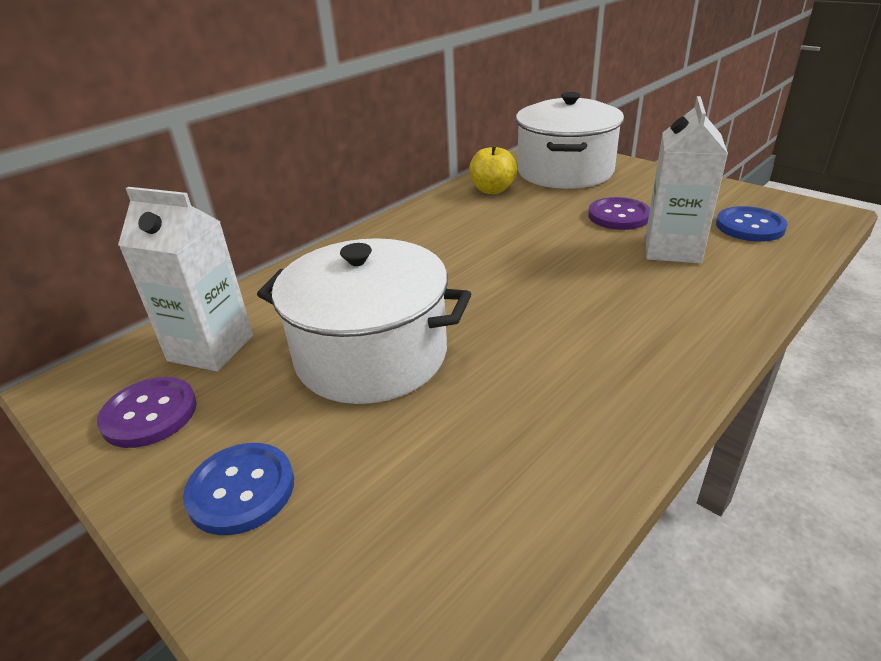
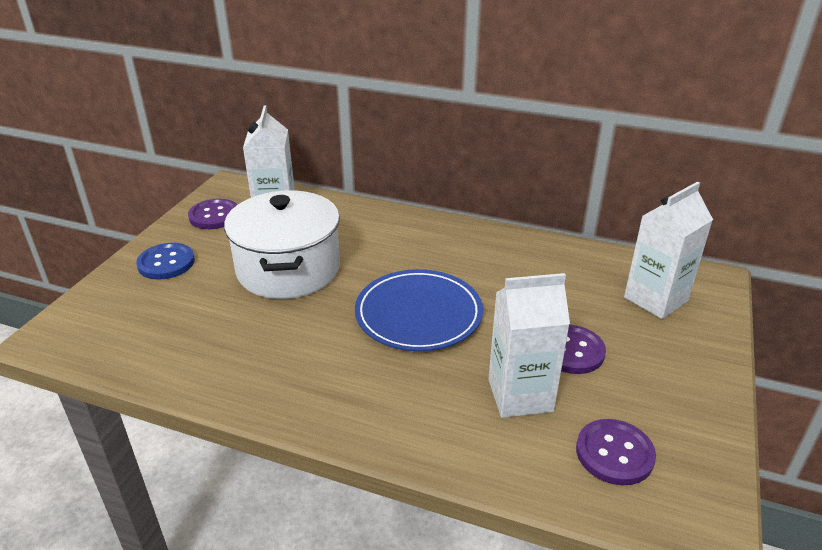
camera: 65 degrees right, 0 degrees up
(492, 190) = (571, 263): yellow apple -> none
(526, 277) = (418, 314): none -> blue plate
(565, 171) = (655, 299): white pot -> white carton
(749, 226) = (614, 453): blue button -> purple button

